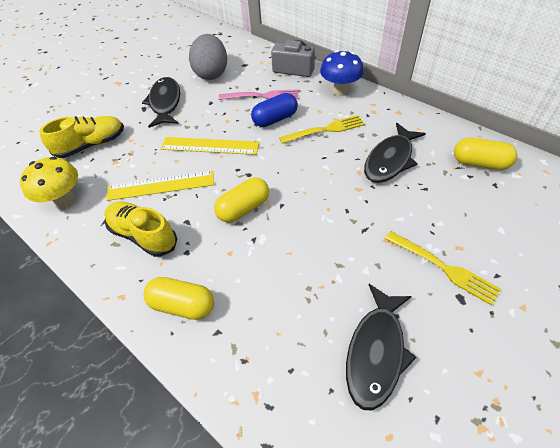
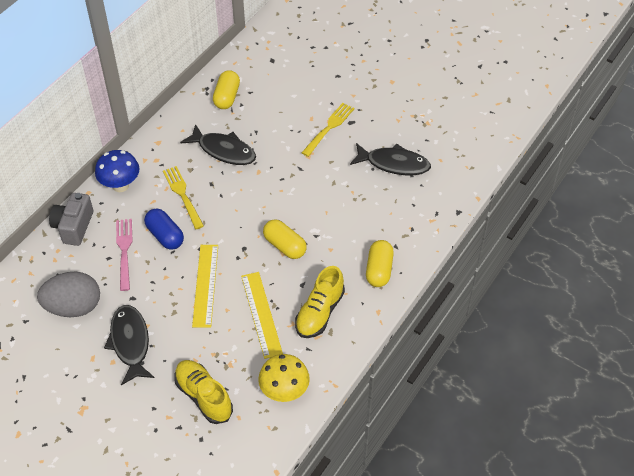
camera: 100 degrees left, 0 degrees up
(165, 103) = (130, 343): black fish -> black fish turned 90 degrees clockwise

